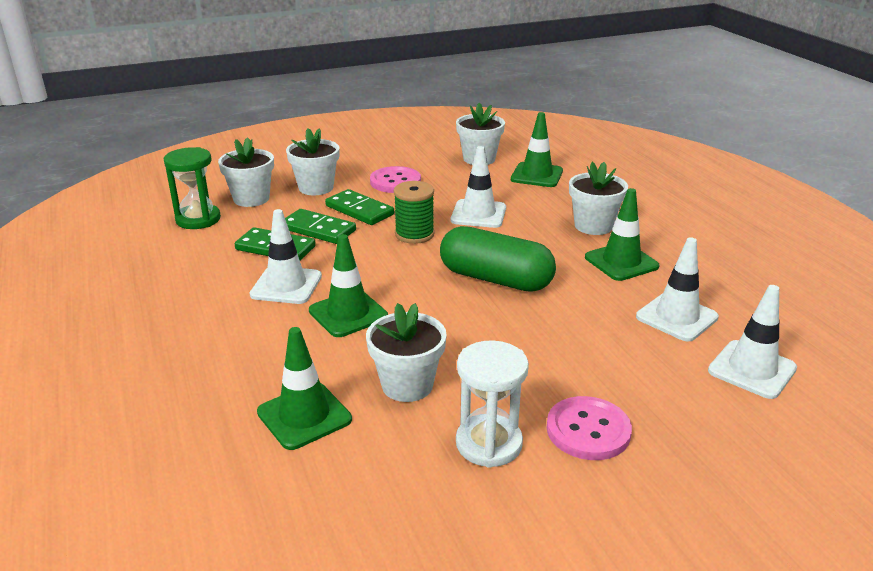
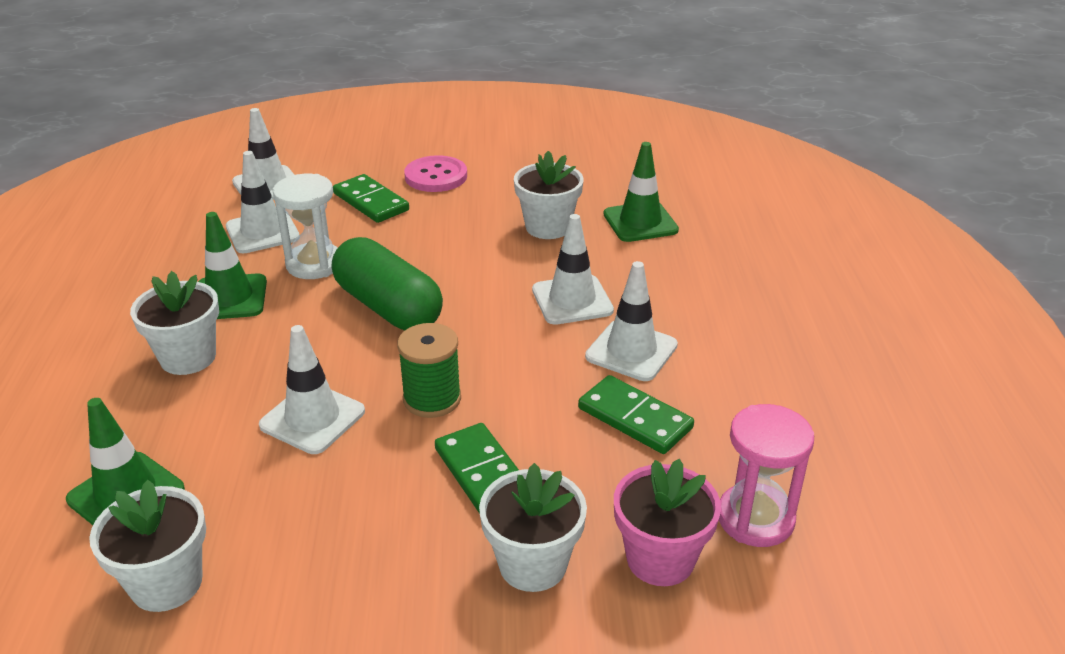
camera: 160 degrees left, 5 degrees up
(198, 219) = (755, 518): green hourglass -> pink hourglass
(251, 199) = (660, 559): white flower pot -> pink flower pot
(318, 230) = (564, 443): green domino -> green domino (371, 202)
(348, 314) = (572, 300): green traffic cone -> white traffic cone
(395, 182) = (379, 544): pink button -> none
(489, 444) = (511, 182): white hourglass -> white hourglass (314, 264)

